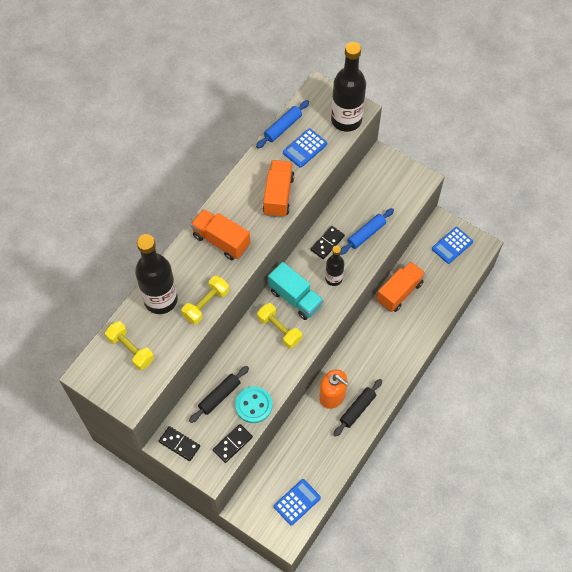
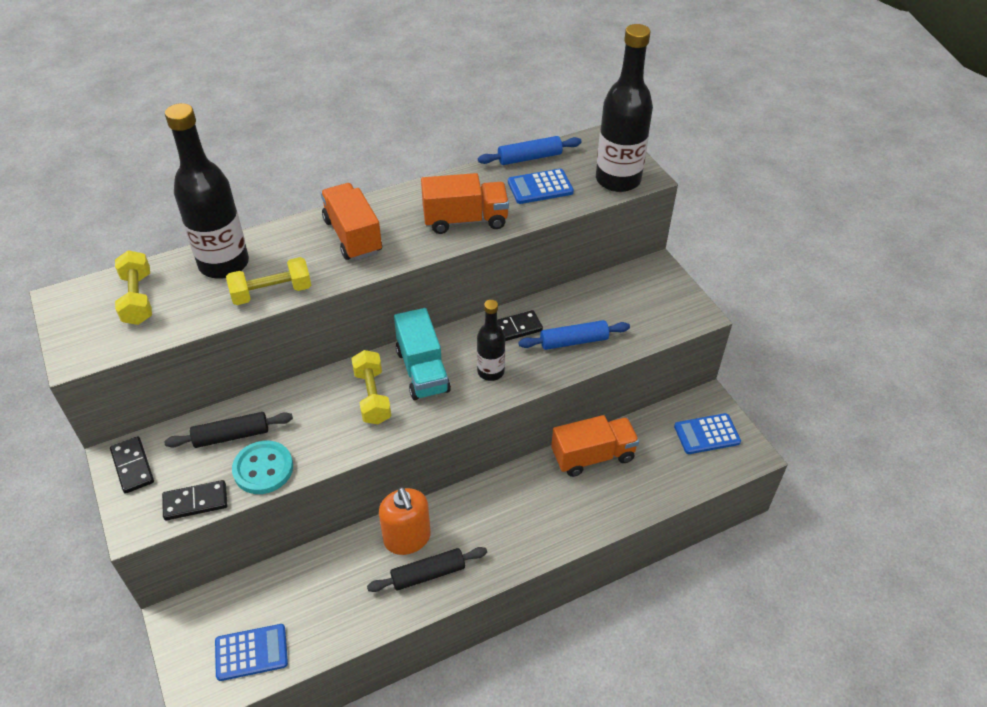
camera: 30 degrees right, 15 degrees down
(278, 195) = (465, 220): orange truck -> orange truck turned 45 degrees clockwise

